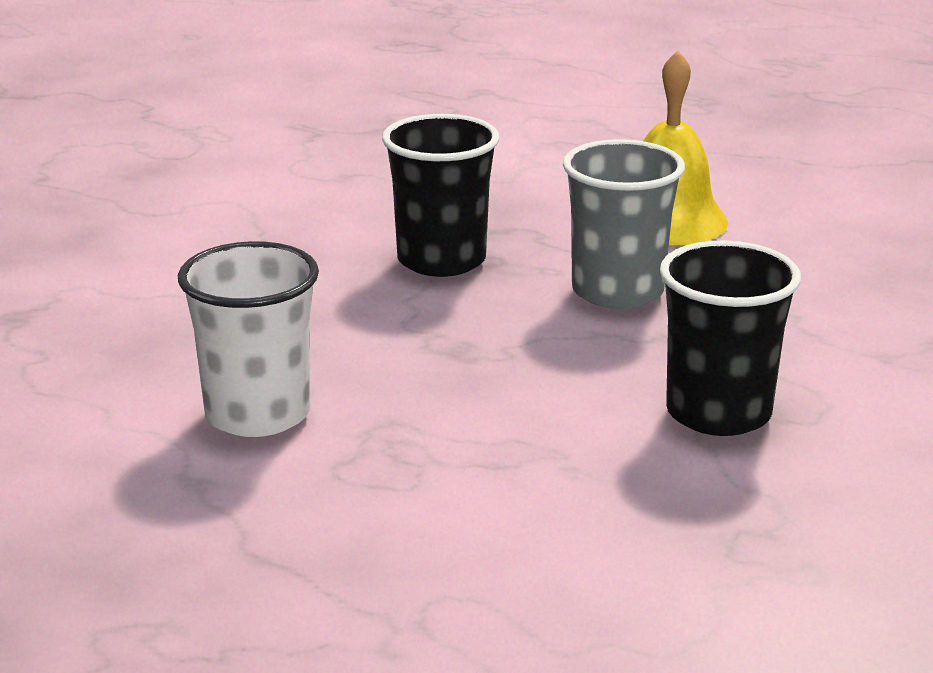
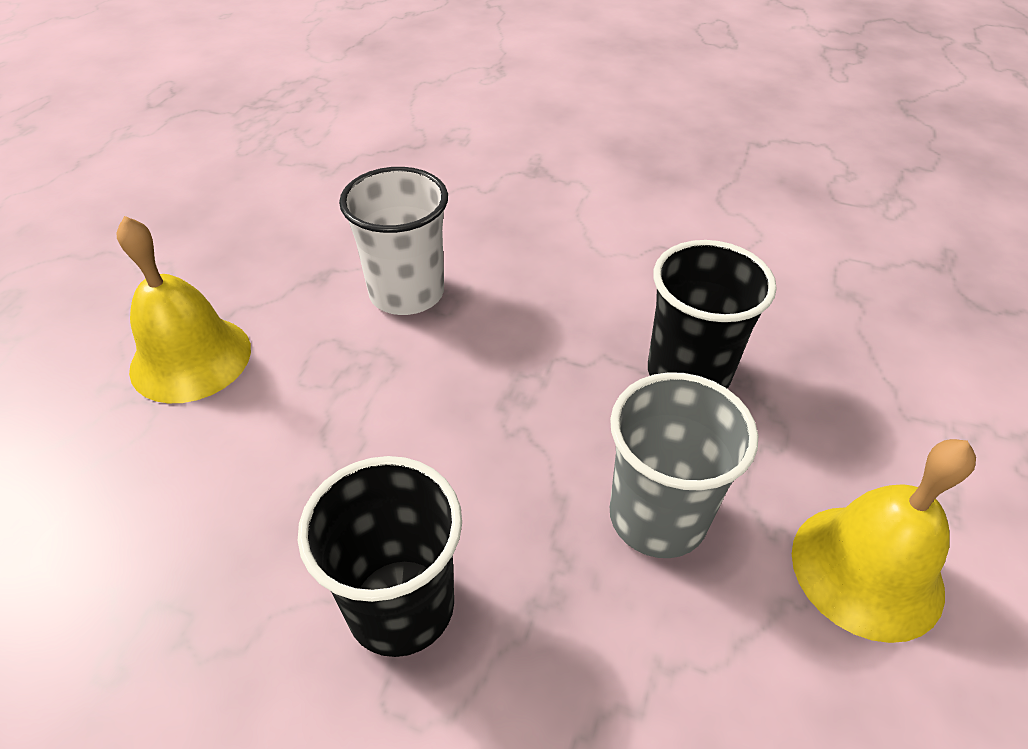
camera: 85 degrees right, 20 degrees up
(346, 577) = (191, 358): none -> yellow bell

